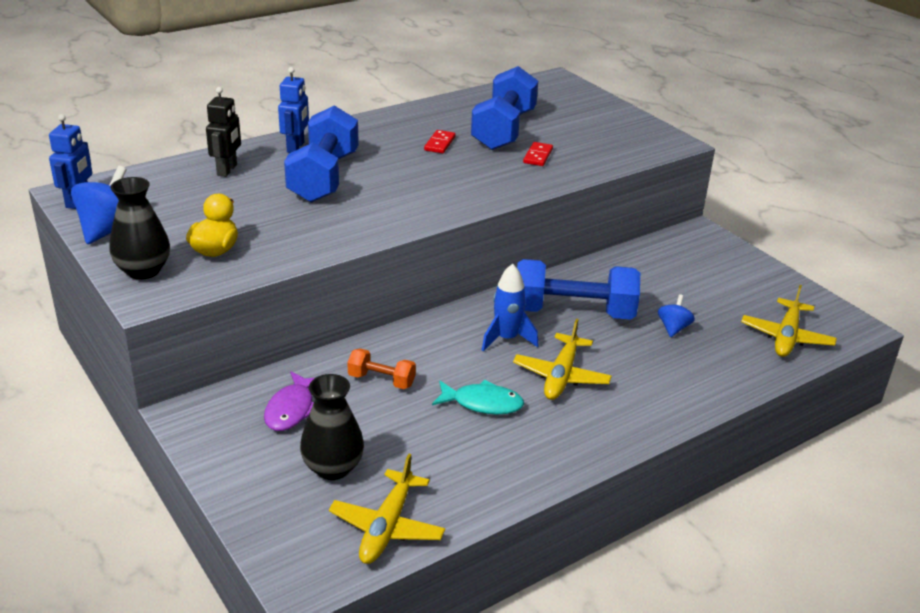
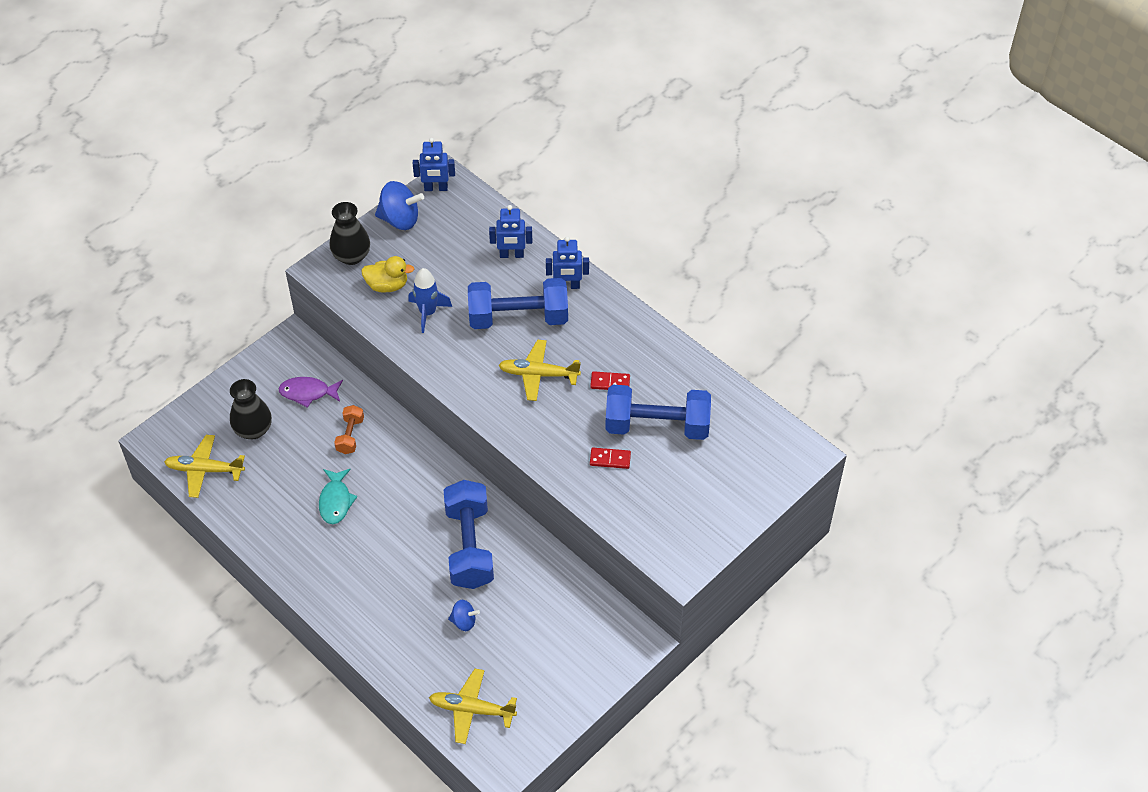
camera: 80 degrees right, 20 degrees up
(227, 170) = (511, 255): black robot -> blue robot
(506, 339) = (420, 505): blue rocket -> blue rocket (428, 313)
(561, 376) = (379, 547): yellow plane -> yellow plane (538, 374)

